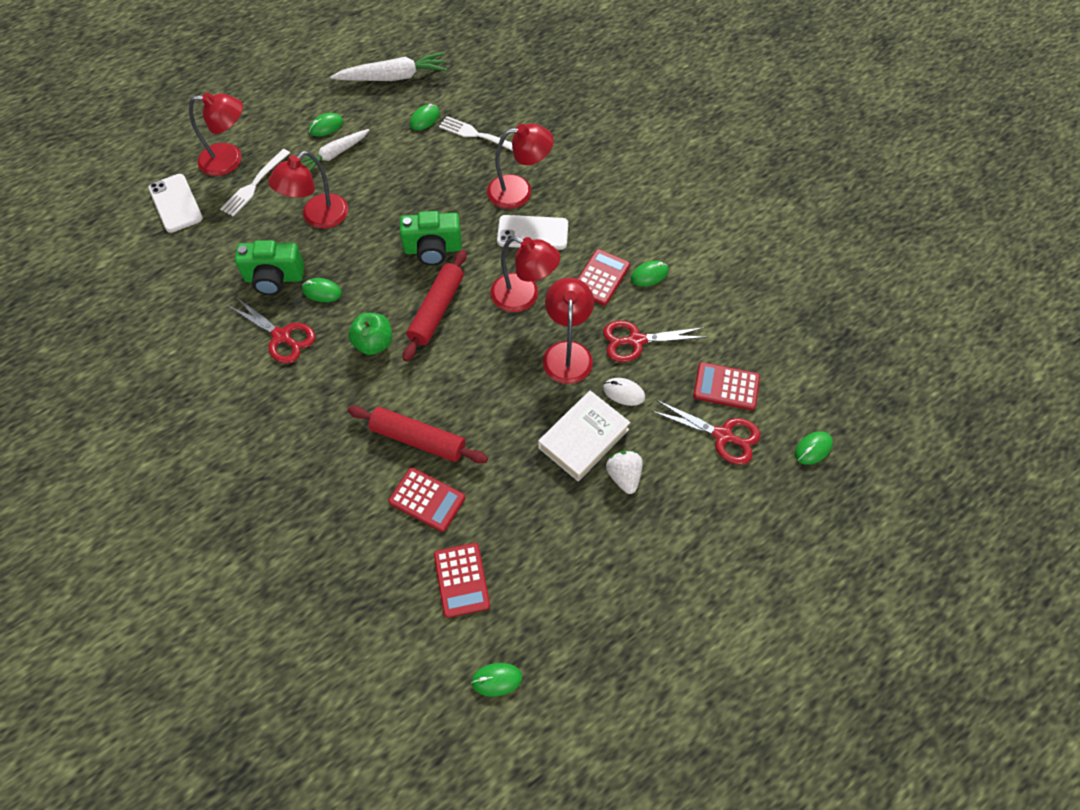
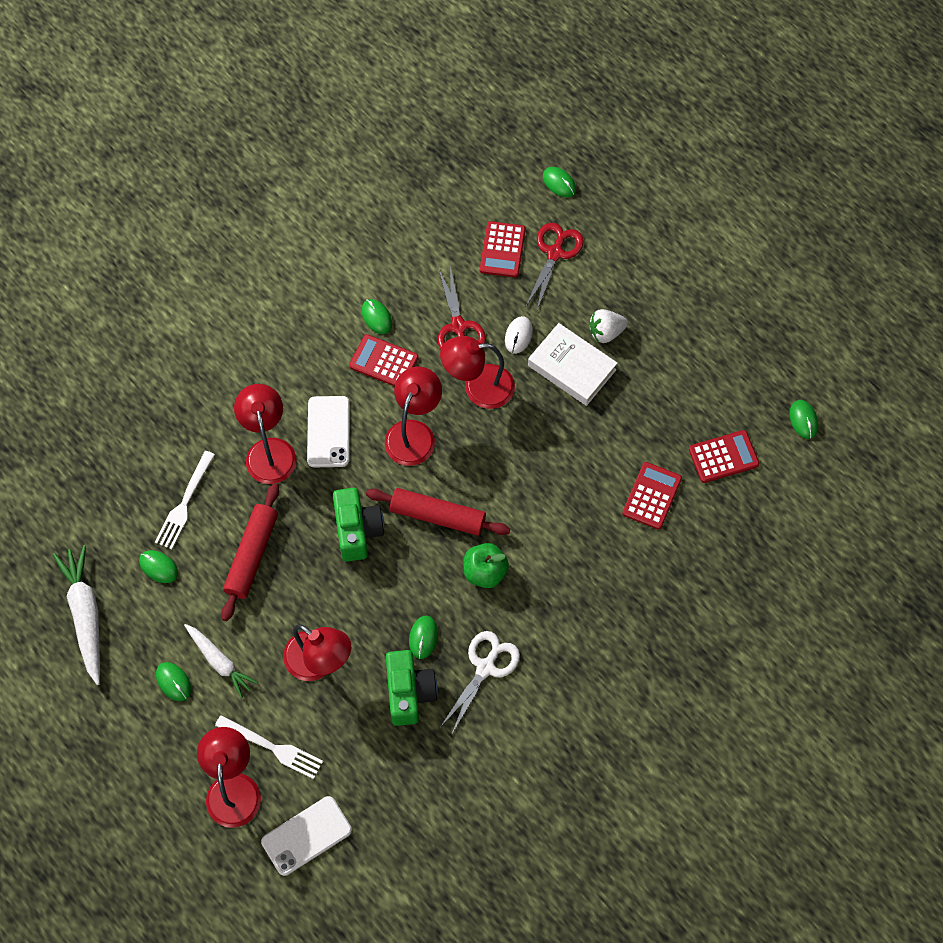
camera: 95 degrees left, 5 degrees up
(282, 336) = (485, 667): red scissors -> white scissors
(418, 439) = (590, 512): red rolling pin -> red rolling pin (252, 555)

